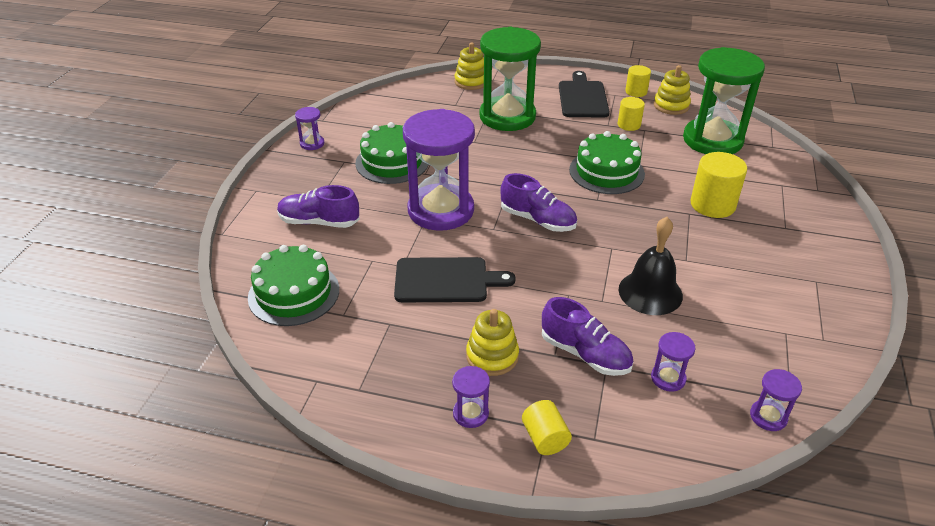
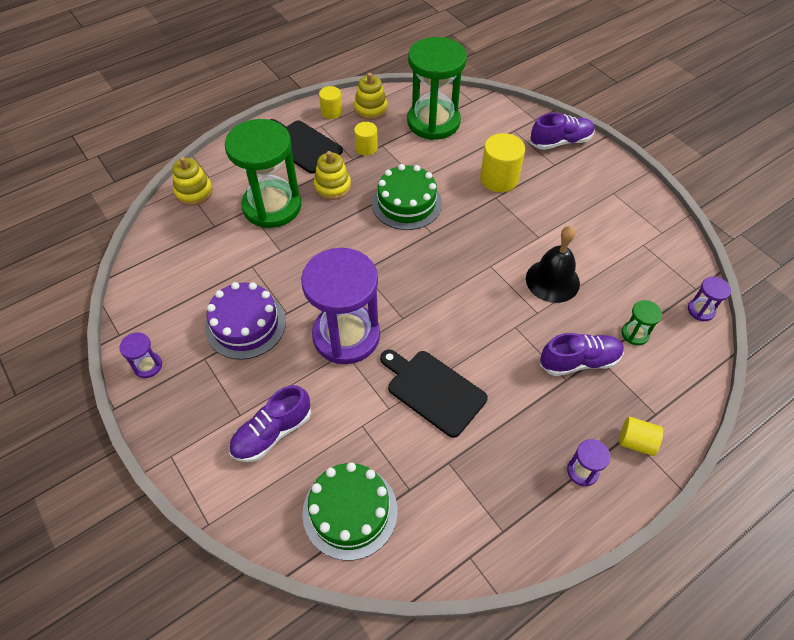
camera: 50 degrees left, 15 degrees up
(392, 162) = (245, 324): green cake -> purple cake
(446, 280) = (433, 390): black cutting board -> black cutting board turned 90 degrees counterclockwise
(492, 356) = (538, 418): yellow stacking toy -> yellow stacking toy (332, 186)
(538, 220) = (419, 284): purple shoe -> purple shoe (560, 142)
(668, 378) = (635, 334): purple hourglass -> green hourglass

